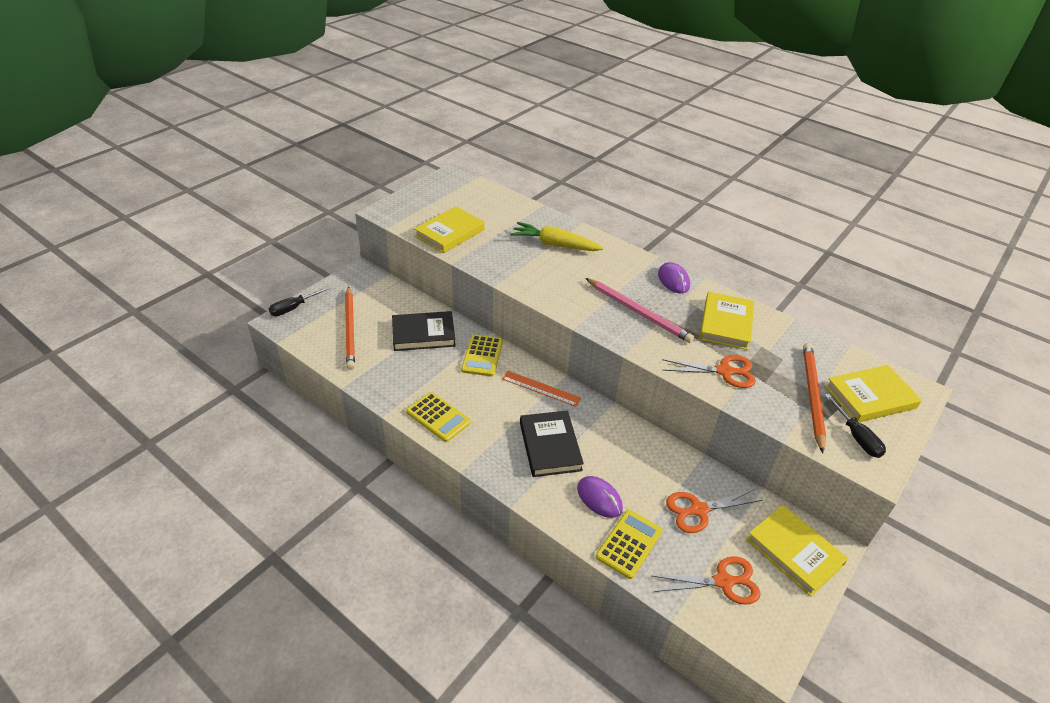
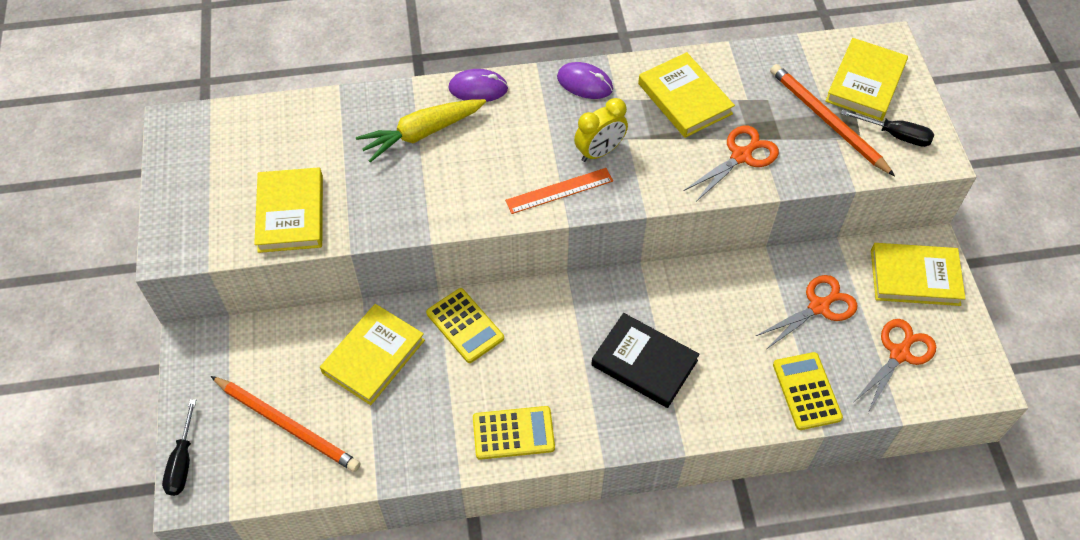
camera: 45 degrees left, 15 degrees up
(423, 334) = (373, 356): black book -> yellow book
(541, 388) = (563, 310): orange ruler -> orange ruler (559, 191)
(599, 498) = (740, 373): purple mouse -> purple mouse (478, 88)
(638, 312) = (599, 152): pink pencil -> yellow clock
(699, 510) = (818, 307): orange scissors -> orange scissors turned 150 degrees counterclockwise

